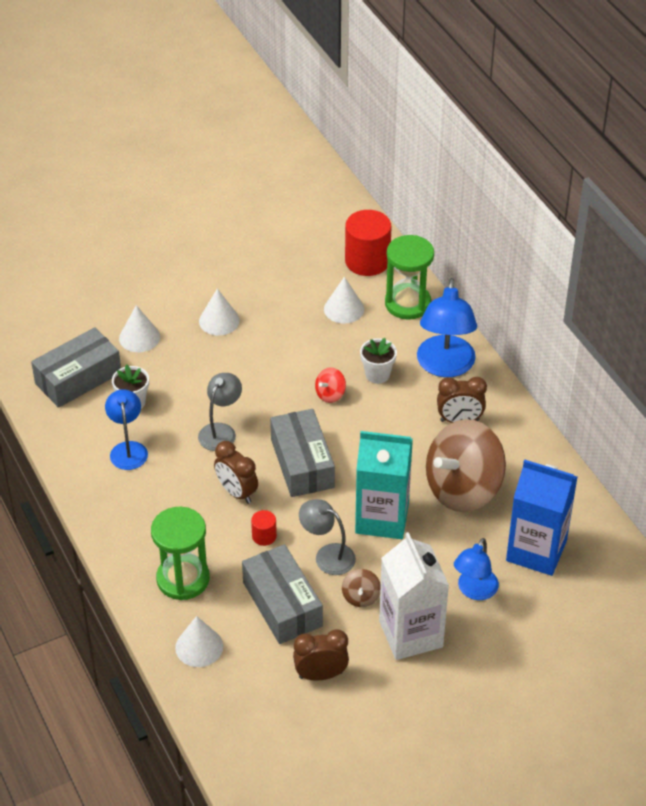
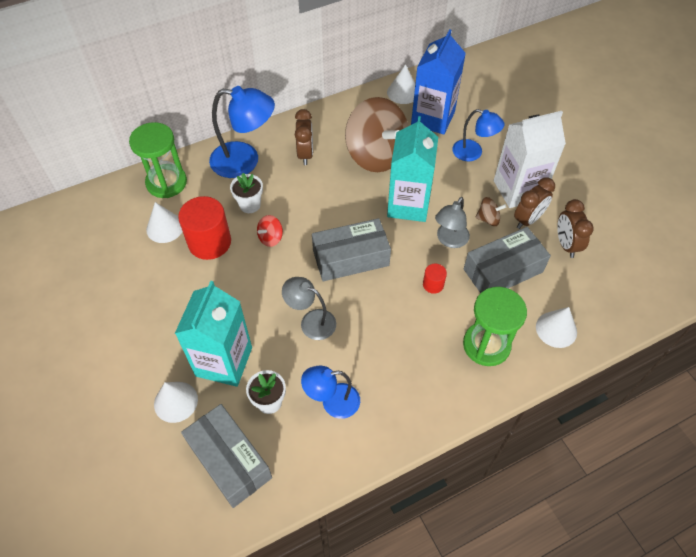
camera: 90 degrees left, 10 degrees up
(178, 367) = (224, 361): none -> turquoise carton
(219, 321) = (163, 328): white cone -> white cone (403, 92)
(237, 492) = (385, 306): brown clock -> brown clock (528, 220)
(330, 394) = (271, 238): red spinning top -> red spinning top turned 90 degrees clockwise
(367, 261) = (105, 210): red cylinder -> red cylinder (209, 242)

